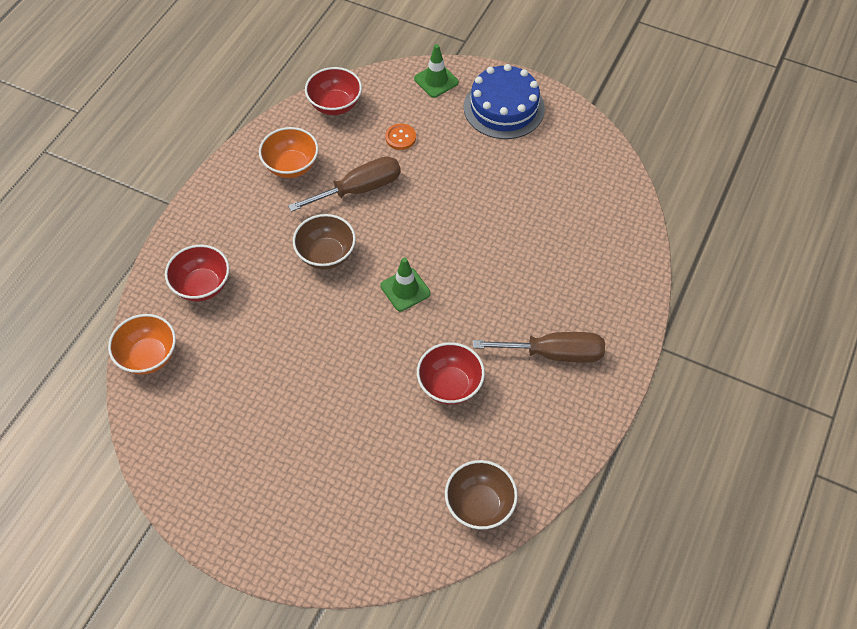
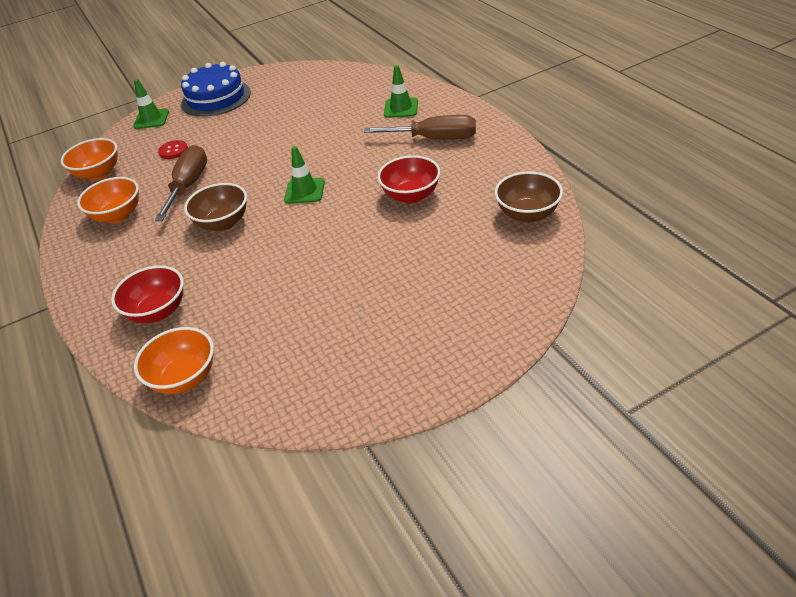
camera: 50 degrees left, 15 degrees down
(335, 105) = (98, 173): red bowl -> orange bowl
(400, 137) = (173, 151): orange button -> red button
(554, 353) = (435, 139): brown screwdriver -> brown screwdriver turned 60 degrees clockwise
(590, 288) = (401, 108): none -> green traffic cone

